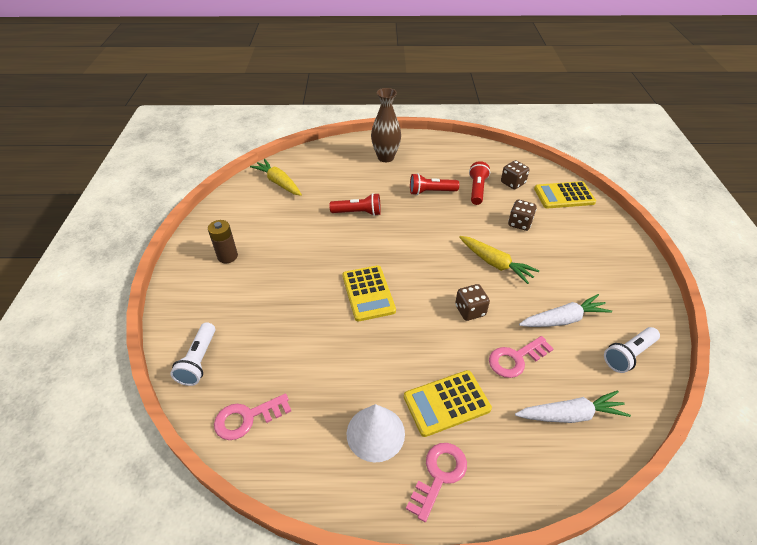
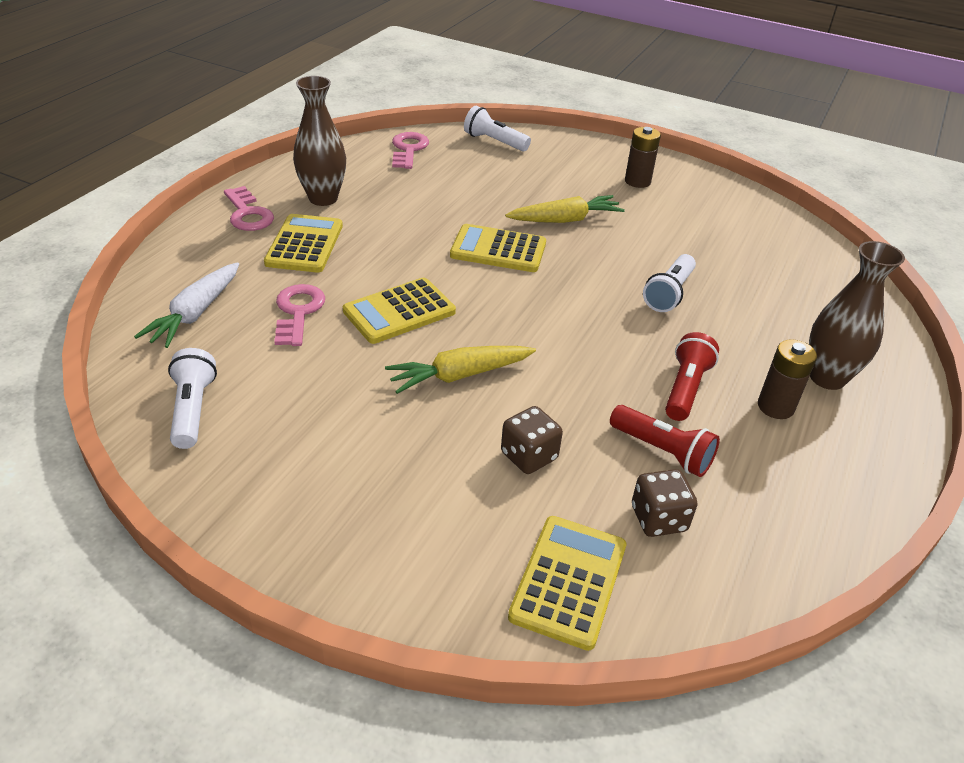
camera: 115 degrees right, 5 degrees down
(278, 183) = (785, 249): yellow carrot -> yellow carrot (565, 220)
(358, 213) = (669, 293): red flashlight -> white flashlight
(375, 433) = (323, 198): white cone -> brown vase
(419, 167) = (775, 407): none -> brown battery
(470, 310) = (399, 312): brown dice -> yellow calculator
(563, 319) = (304, 384): white carrot -> none

